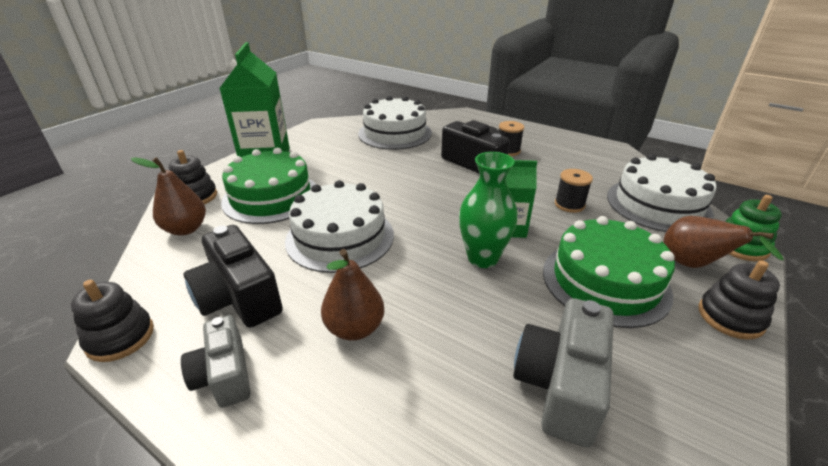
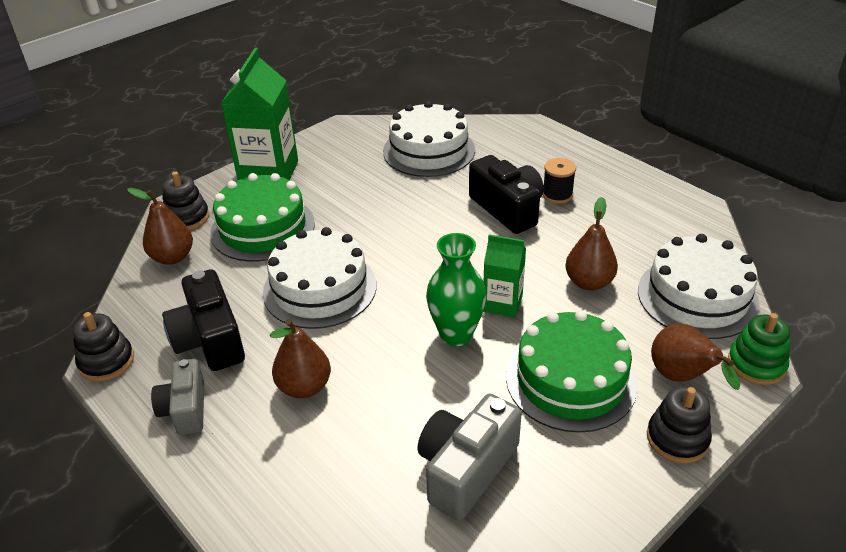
camera: 15 degrees right, 5 degrees up
(569, 204) = (589, 282): black spool -> brown pear

